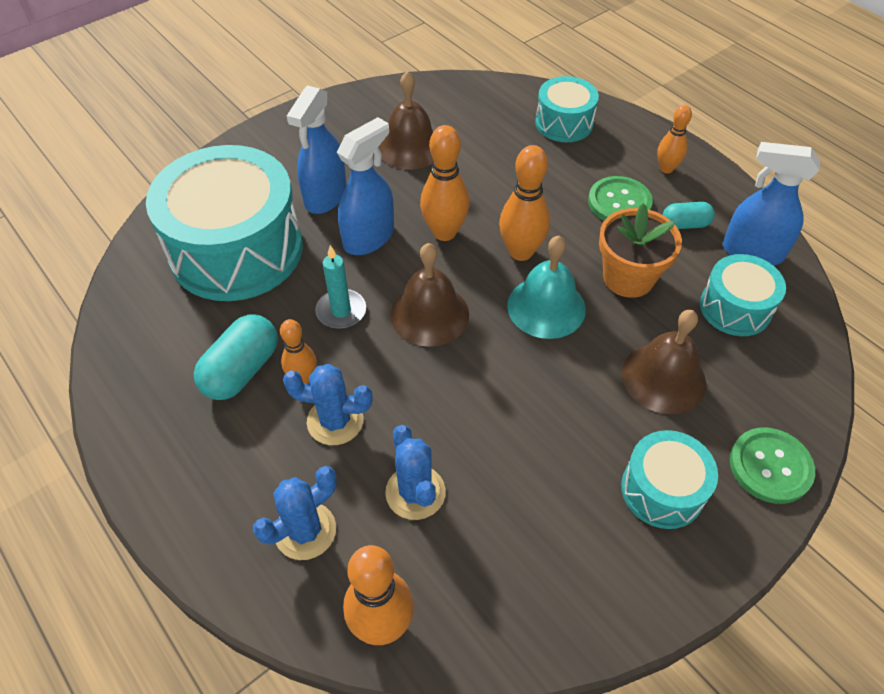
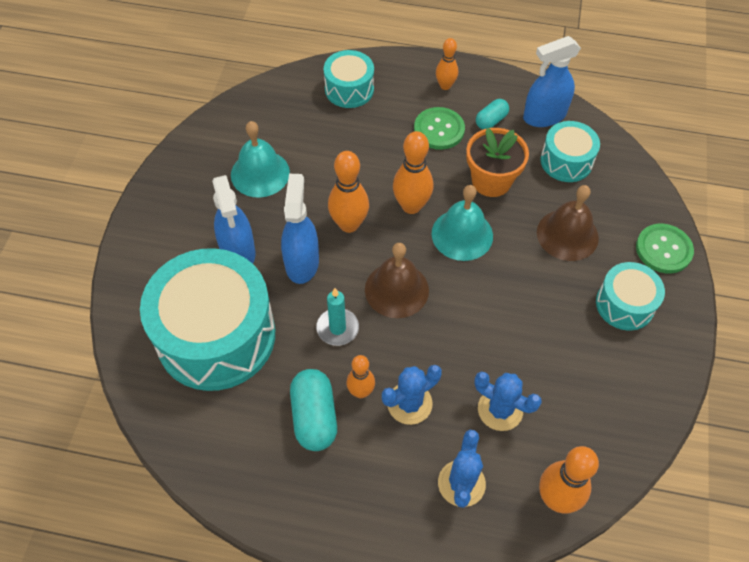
camera: 40 degrees left, 5 degrees up
(410, 147) = (260, 173): brown bell -> turquoise bell

